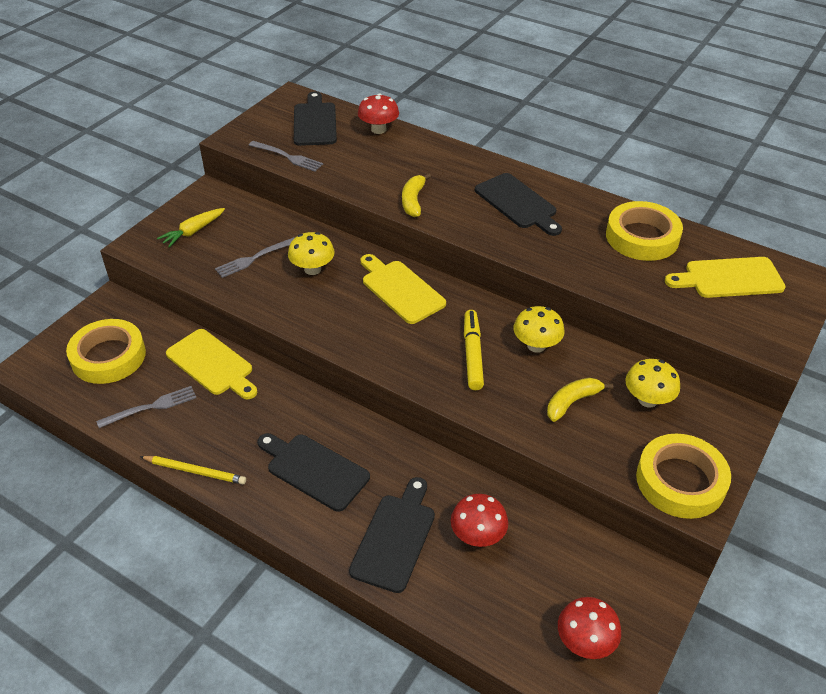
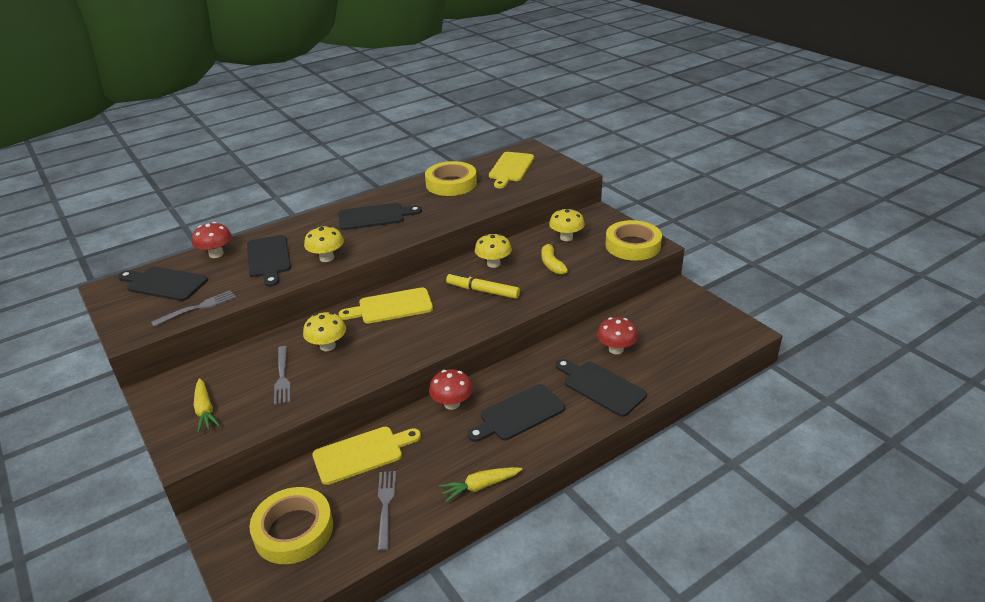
camera: 65 degrees left, 10 degrees down
(195, 471) = (480, 486): yellow pencil -> yellow carrot
(390, 164) = (269, 258): none -> black cutting board
(413, 201) = (327, 258): yellow banana -> yellow mushroom
(585, 642) = (708, 329): red mushroom -> red mushroom (452, 404)

